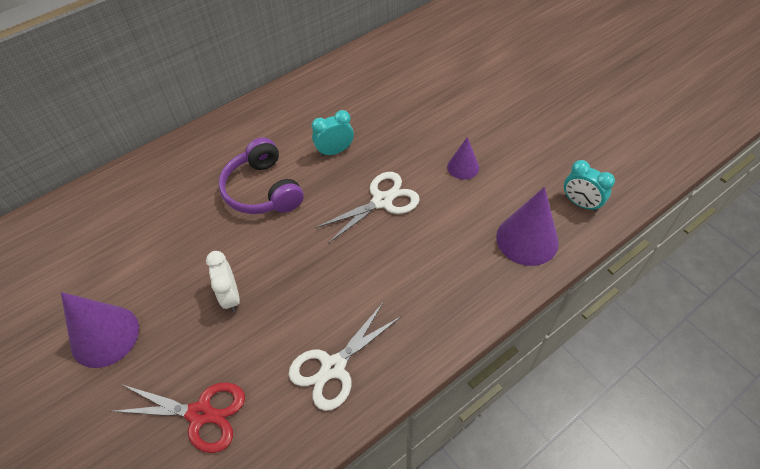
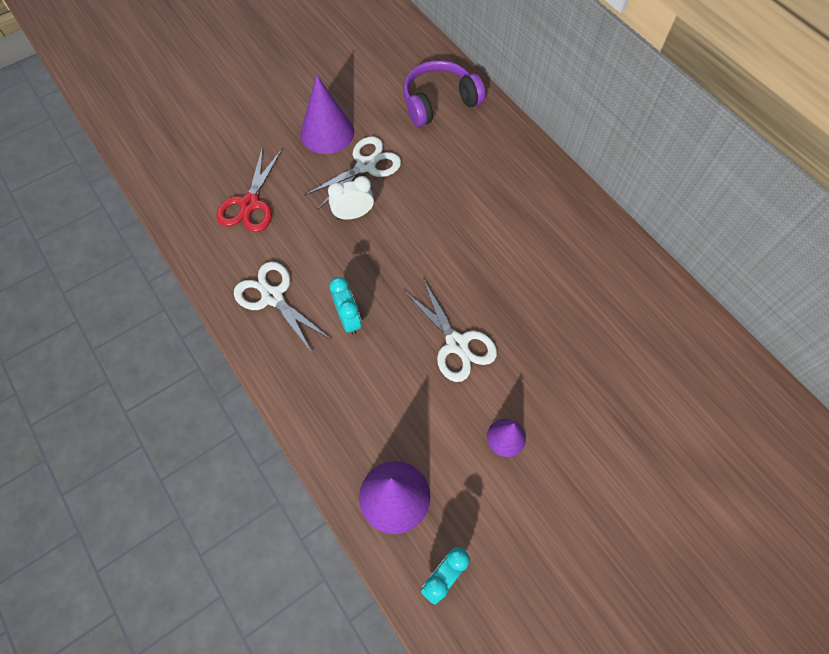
camera: 90 degrees right, 10 degrees up
(164, 290) = (365, 165): none -> white scissors
(262, 190) = (475, 231): purple headphones -> purple headphones (439, 102)
(335, 151) = (531, 297): turquoise clock -> turquoise clock (349, 319)

